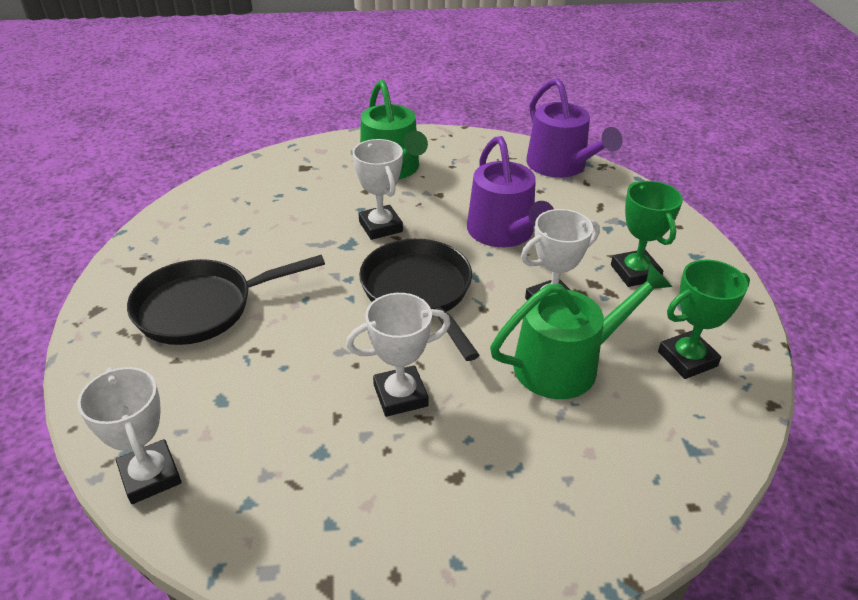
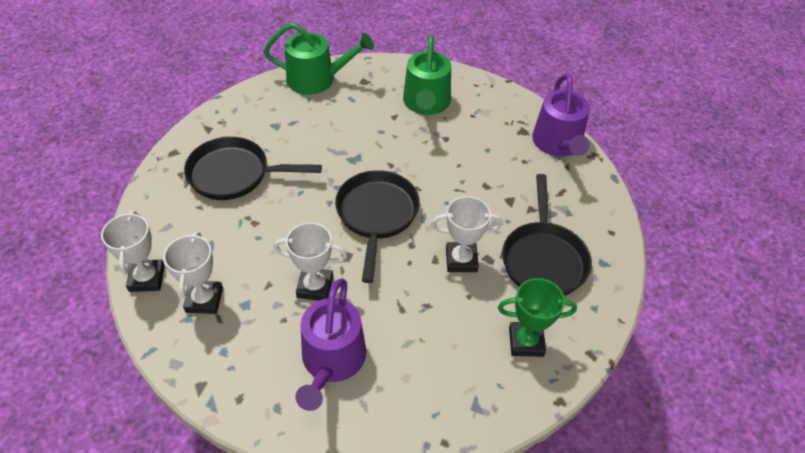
camera: 25 degrees right, 10 degrees up
(380, 226) = (385, 152): white trophy -> white trophy (204, 300)
(503, 233) = (469, 188): purple watering can -> purple watering can (332, 361)
(565, 364) = (437, 309): green watering can -> green watering can (317, 79)
(635, 272) = (543, 259): green trophy -> black pan

